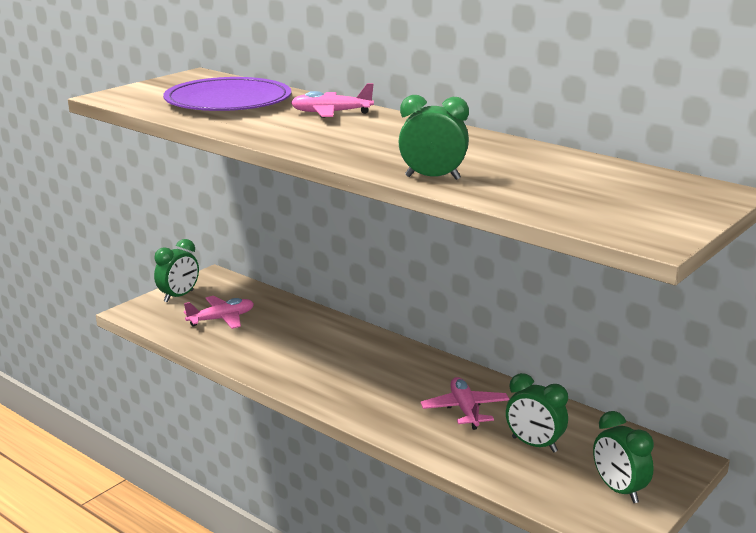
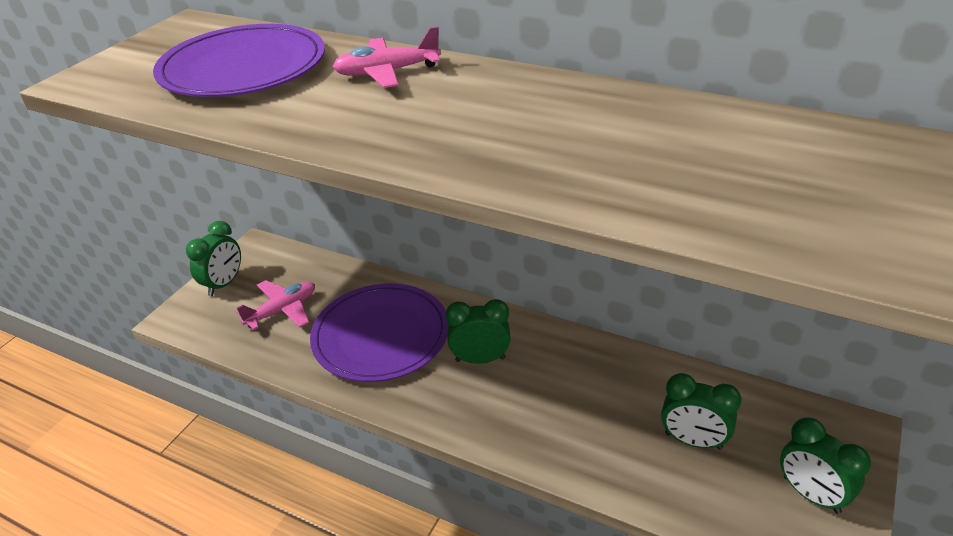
camera: 10 degrees left, 15 degrees up
(297, 345) = (381, 335): none -> purple plate
(432, 178) = (585, 189): green clock -> green clock (480, 359)
(465, 410) = (599, 401): pink plane -> none

